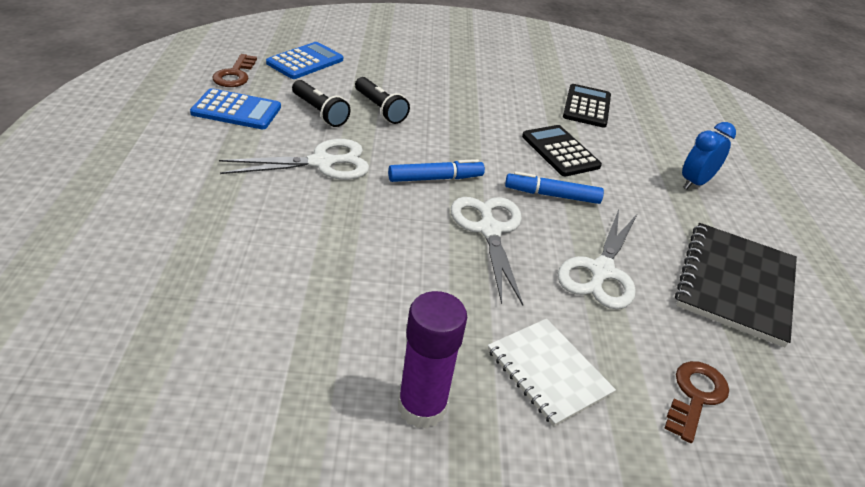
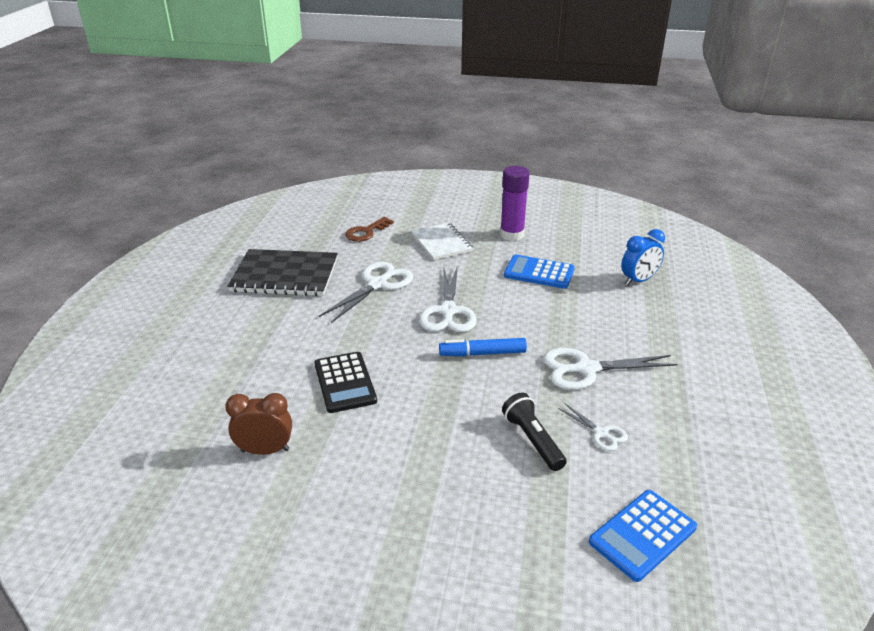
camera: 165 degrees left, 5 degrees down
(235, 75) = (724, 499): brown key -> none
(236, 110) = (692, 434): blue calculator -> blue calculator (539, 273)
(319, 112) = (601, 433): black flashlight -> white scissors
(552, 195) = (381, 337): blue marker -> none
(586, 106) = (265, 450): black calculator -> brown clock
(695, 183) = (231, 348): blue clock -> blue clock (638, 280)
(735, 284) = (285, 275): black notebook -> black notebook turned 60 degrees clockwise

